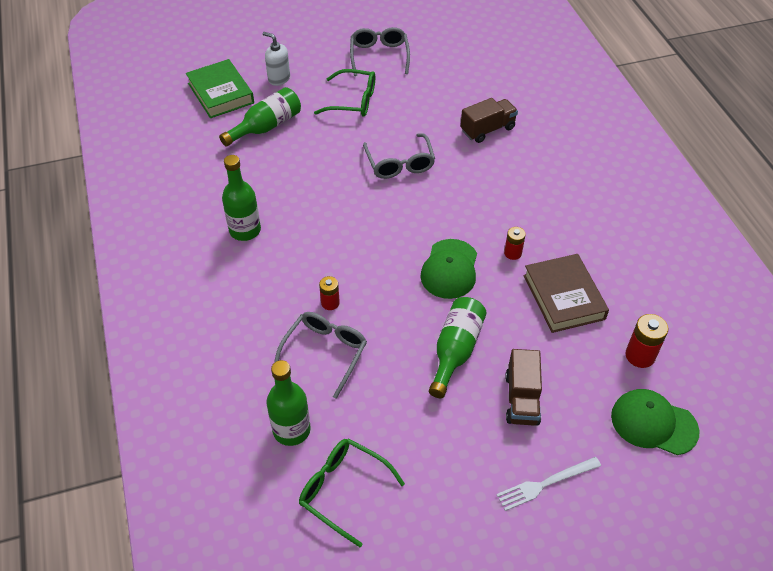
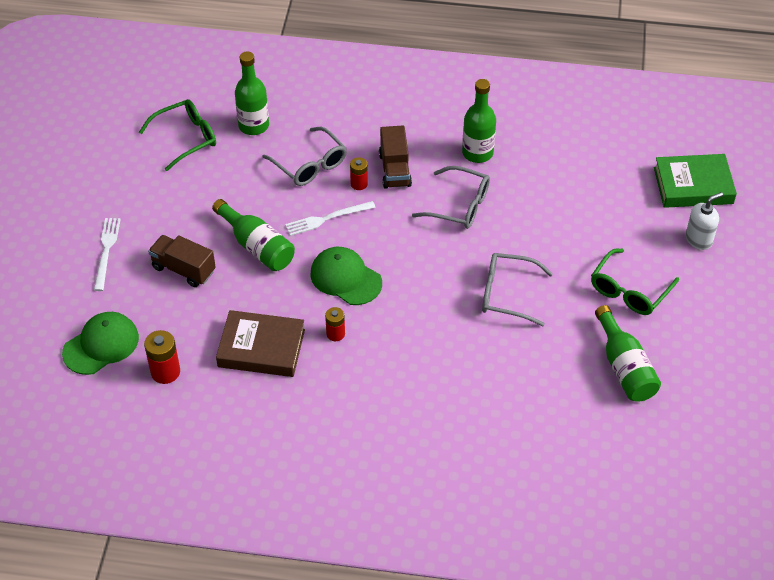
camera: 115 degrees right, 0 degrees up
(266, 127) = (619, 206): green bottle -> green bottle (624, 367)
(379, 56) = (705, 344): grey glasses -> grey glasses (459, 206)
(388, 310) = (327, 219): none -> white fork
(487, 129) = (522, 393): brown truck -> brown truck (395, 170)

